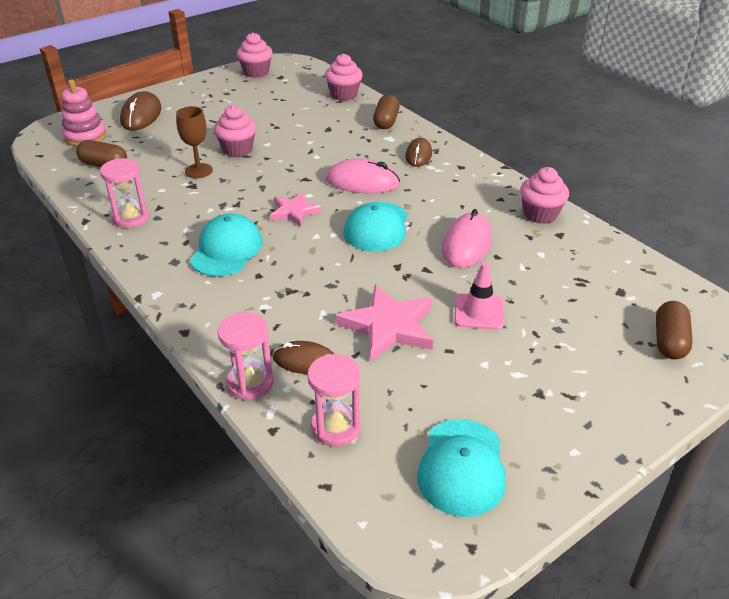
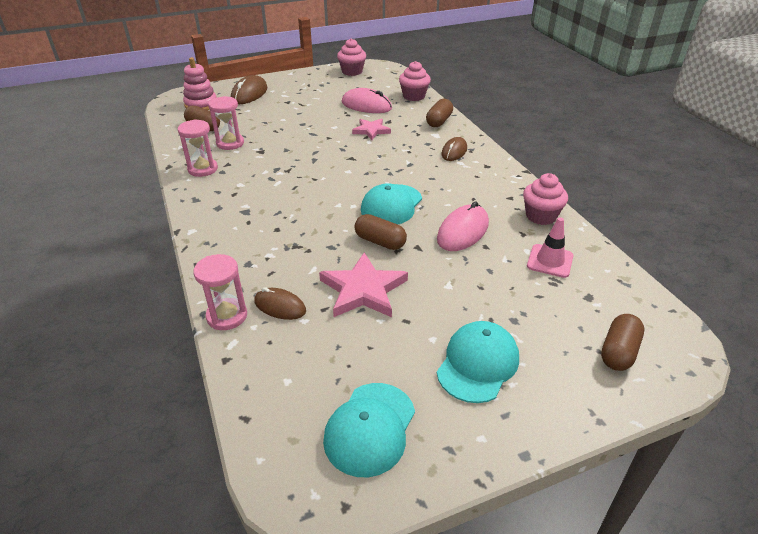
camera: 15 degrees right, 0 degrees up
(198, 171) = (271, 140): brown goblet -> none
(227, 250) = (262, 205): turquoise cap -> turquoise cap (478, 364)
(237, 149) = (309, 128): pink cupcake -> none
(294, 211) = (330, 182): pink star -> pink star (371, 130)
(336, 427) = (278, 368): pink hourglass -> pink hourglass (230, 143)
(362, 182) = (397, 167): pink mouse -> pink mouse (366, 105)
(382, 270) = (380, 242): none -> brown capsule
(478, 312) = (447, 292): pink traffic cone -> pink traffic cone (550, 261)

